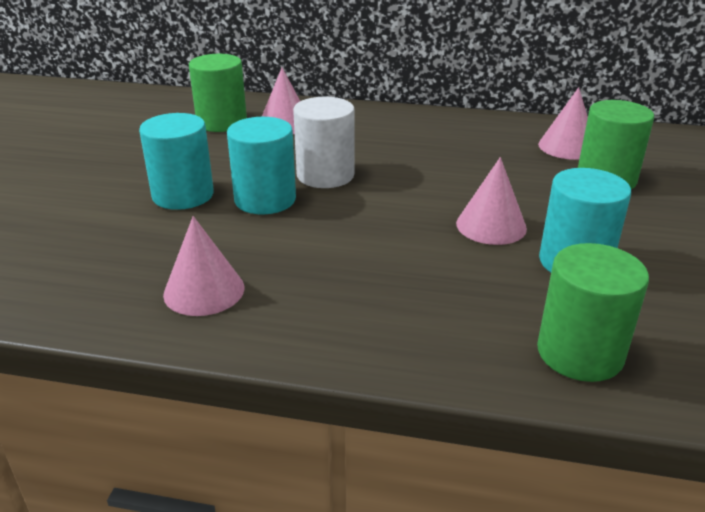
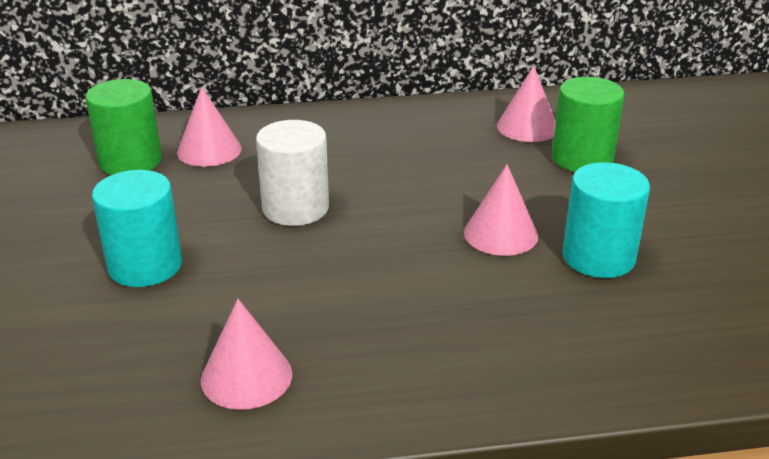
camera: 20 degrees left, 0 degrees up
(265, 199) = (246, 252): turquoise cylinder -> none
(580, 353) = (649, 351): green cylinder -> none

